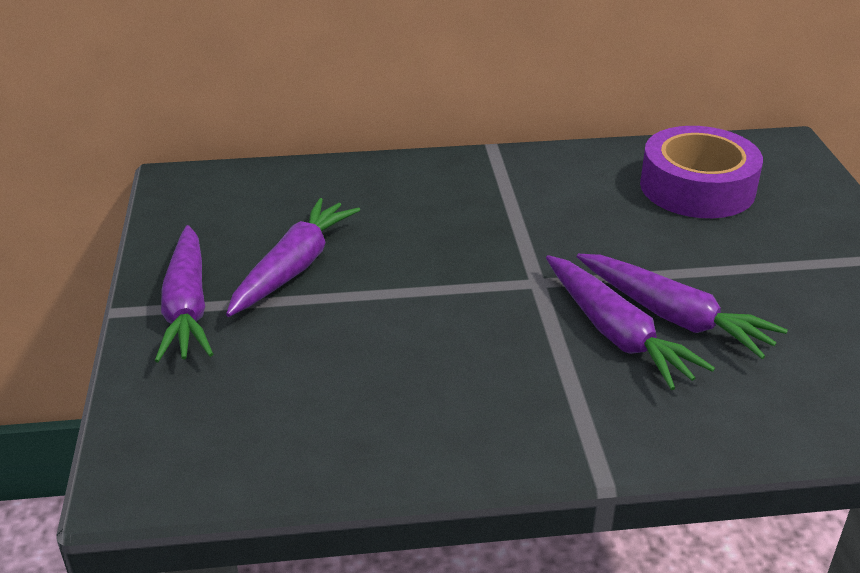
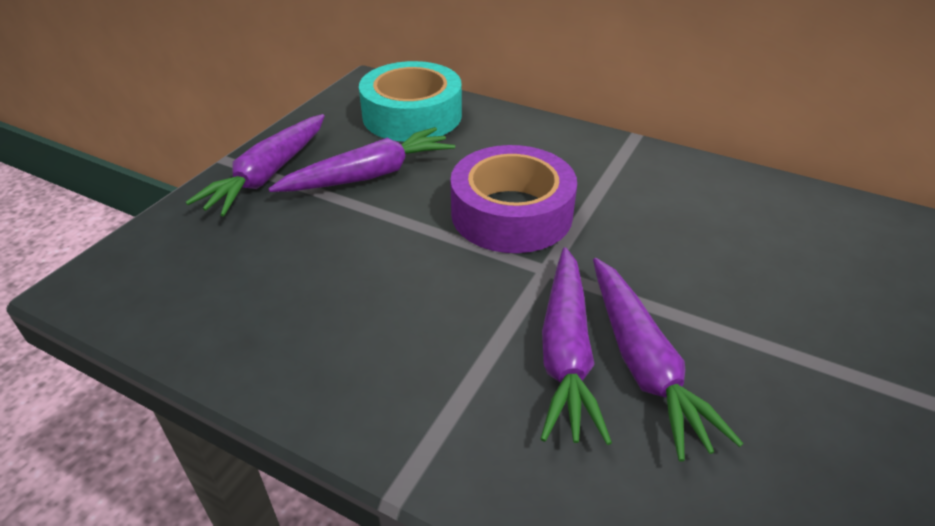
camera: 35 degrees right, 5 degrees up
(266, 197) = (412, 115): none -> turquoise tape
(697, 187) = (806, 244): purple tape -> purple tape (511, 213)

